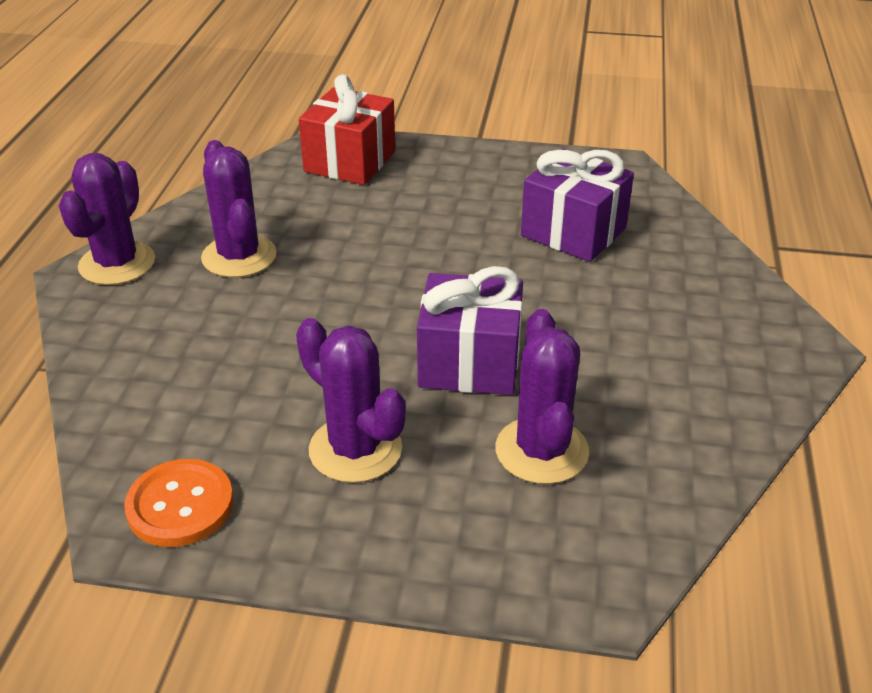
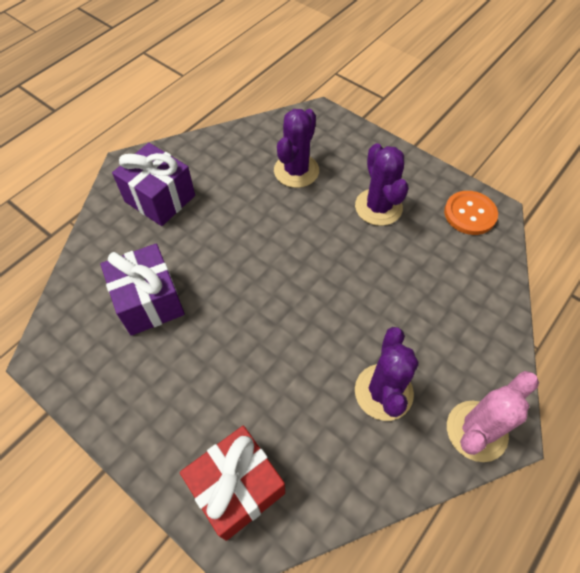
camera: 150 degrees left, 20 degrees up
(117, 264) = (476, 431): purple cactus -> pink cactus
(469, 363) = (292, 230): purple gift -> purple gift (160, 198)

